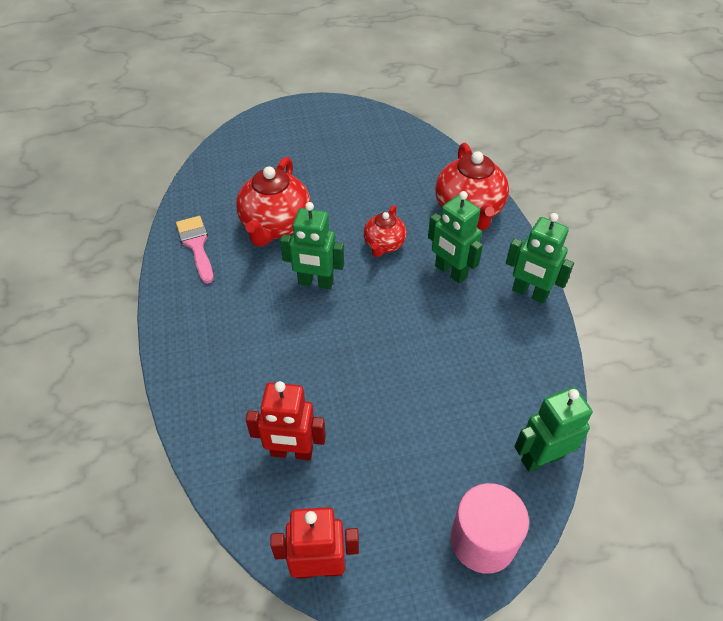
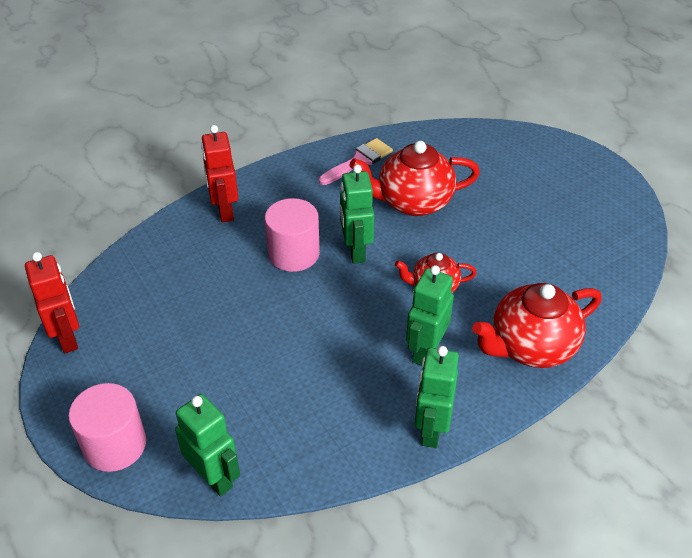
camera: 70 degrees right, 5 degrees down
(291, 452) = (166, 290): red robot -> red robot (224, 211)
(294, 329) = (293, 253): none -> pink cylinder

